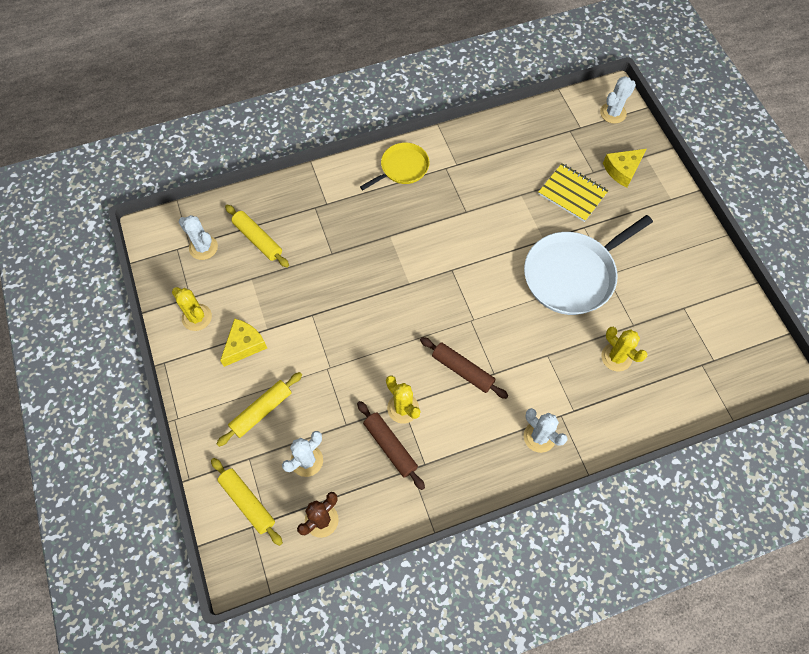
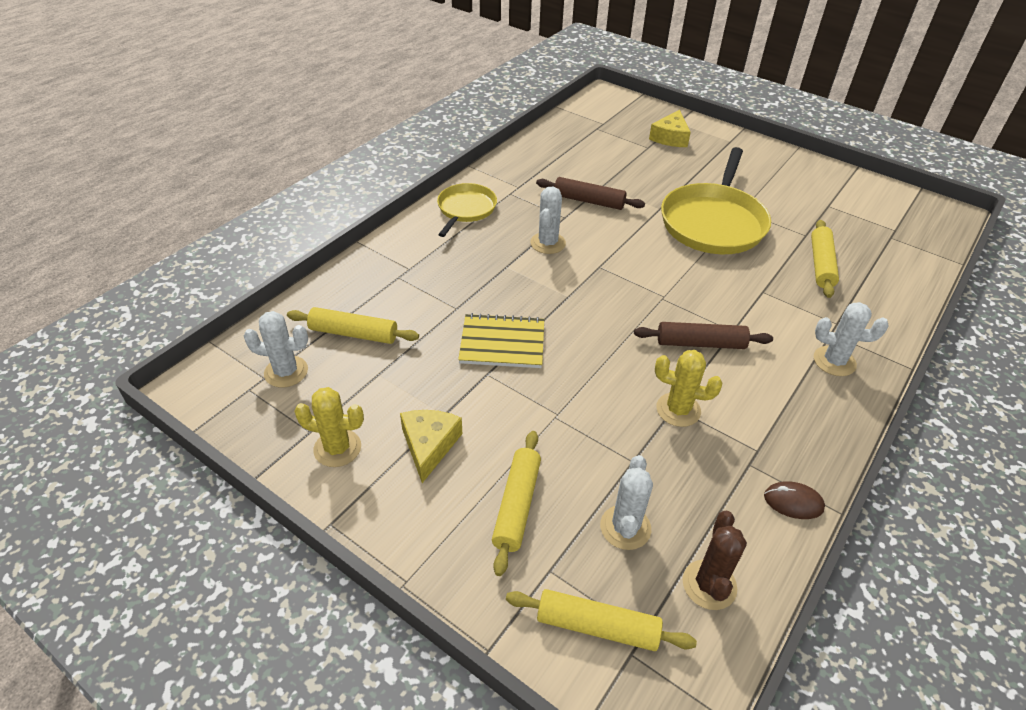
camera: 35 degrees left, 20 degrees down
(390, 446) = (704, 455): brown rolling pin -> brown rolling pin (588, 201)
(413, 507) = (793, 502): none -> brown mouse
(572, 193) = (647, 167): yellow notebook -> yellow notebook (502, 343)
(573, 274) = (713, 222): white pan -> yellow pan
(613, 113) = (620, 106): white cactus -> white cactus (548, 243)
(616, 357) = (821, 264): yellow cactus -> yellow rolling pin

